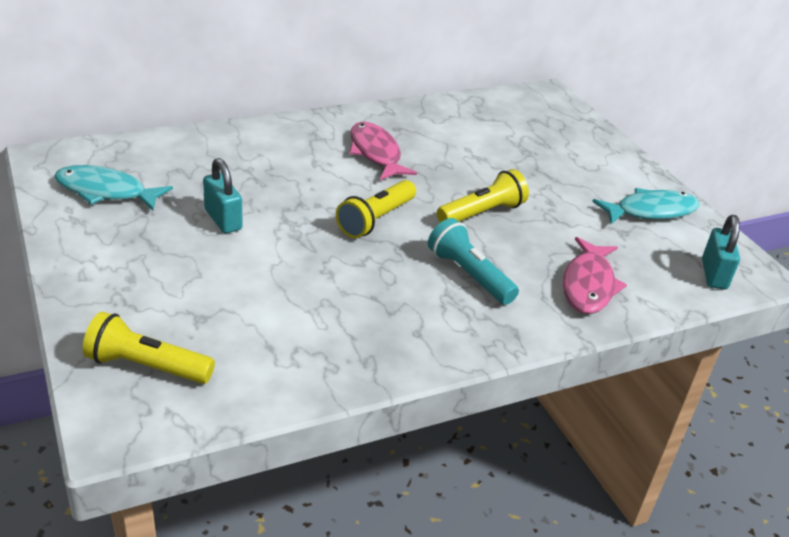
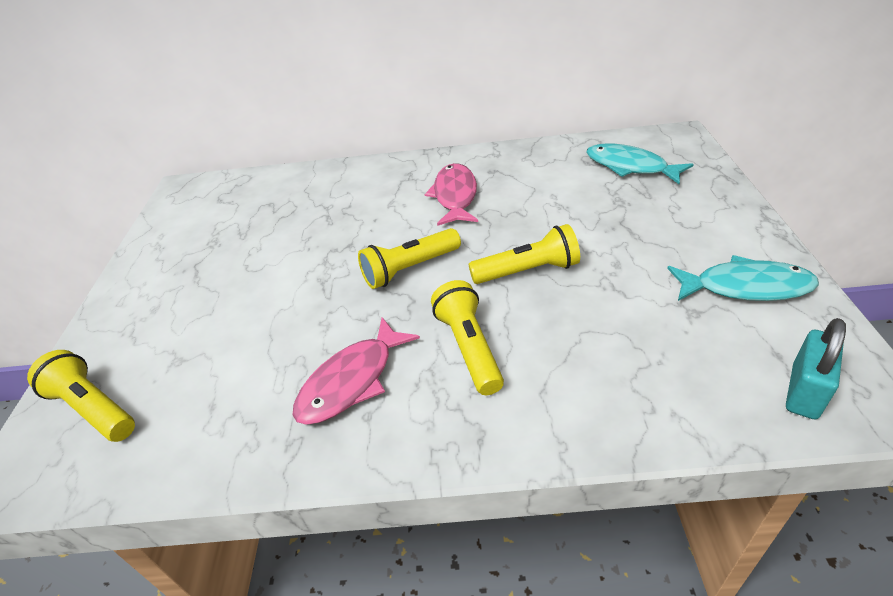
camera: 30 degrees right, 5 degrees up
(106, 191) = (199, 221): turquoise fish -> turquoise fish (630, 167)
(223, 219) = (271, 256): turquoise padlock -> none
(469, 275) = (469, 347): turquoise flashlight -> yellow flashlight
(588, 285) = (610, 382): pink fish -> pink fish (352, 381)

